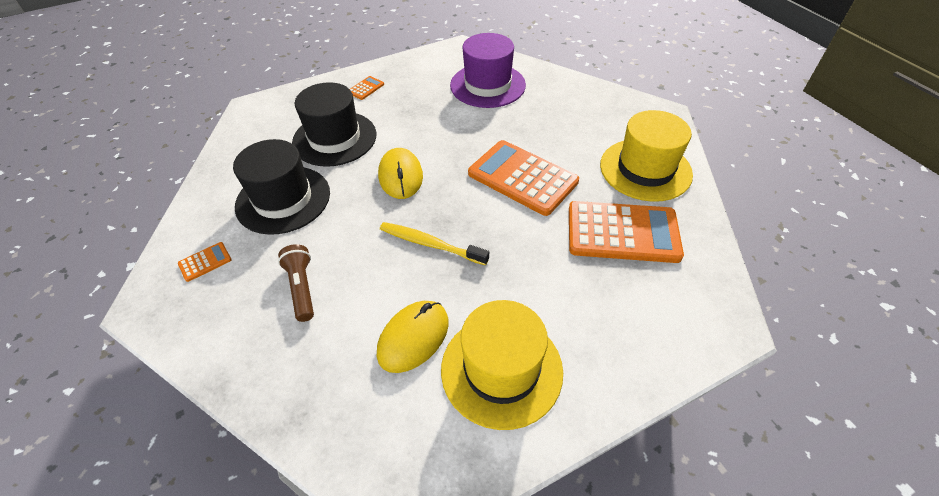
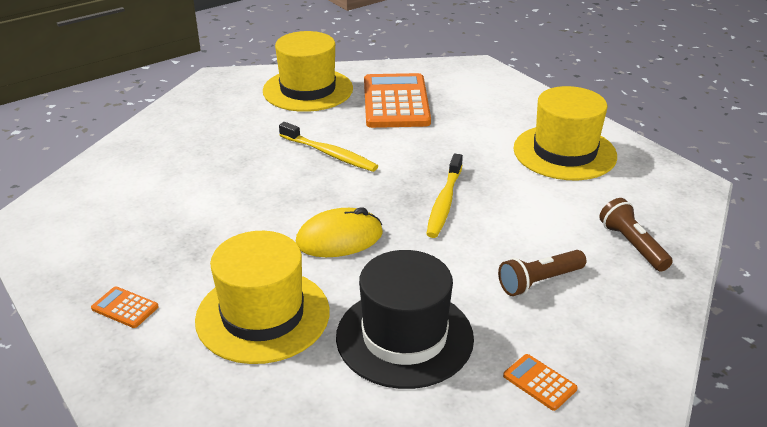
camera: 100 degrees left, 15 degrees down
(318, 379) = (632, 245): none -> brown flashlight
(334, 138) = (263, 315): black hat -> yellow hat
(413, 337) = (559, 198): yellow mouse -> none
(487, 85) = (140, 189): purple hat -> none
(522, 178) = (329, 154): orange calculator -> yellow toothbrush

